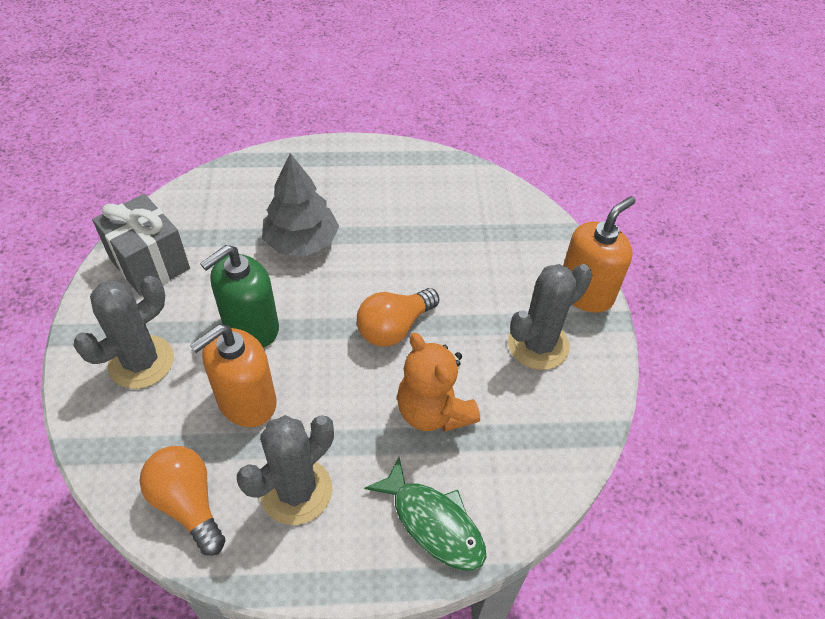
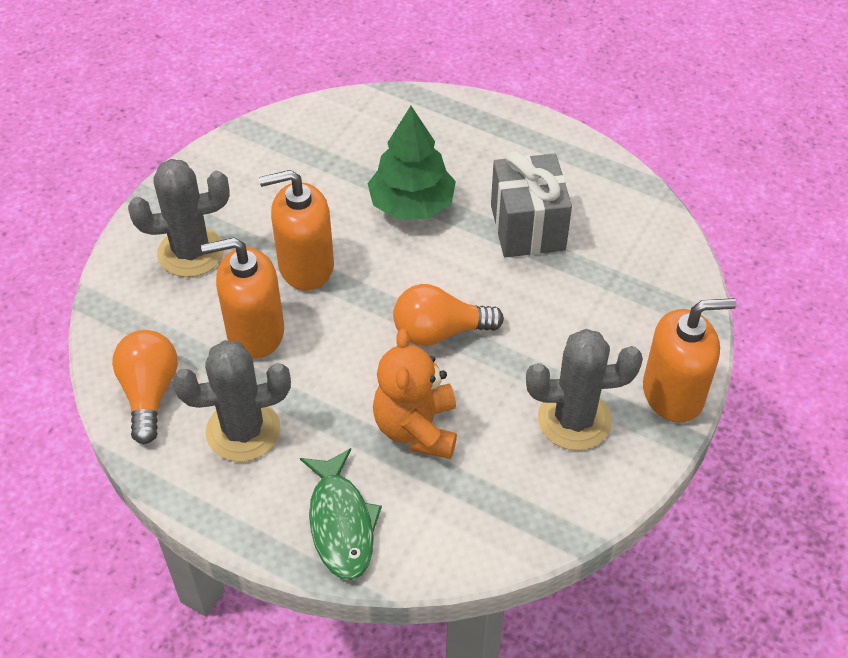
camera: 35 degrees right, 0 degrees up
(150, 263) = (257, 163): grey gift -> grey gift (527, 227)
(251, 327) = (306, 266): green soap dispenser -> orange soap dispenser
(301, 242) = (412, 204): grey tree -> green tree

